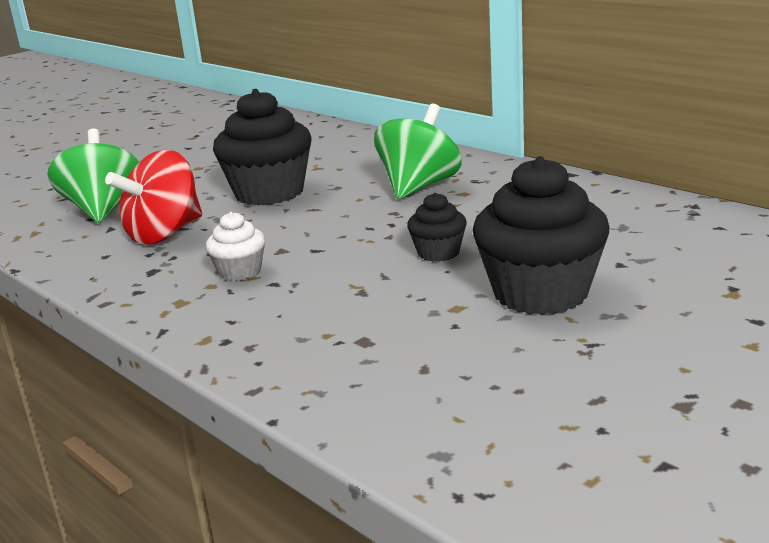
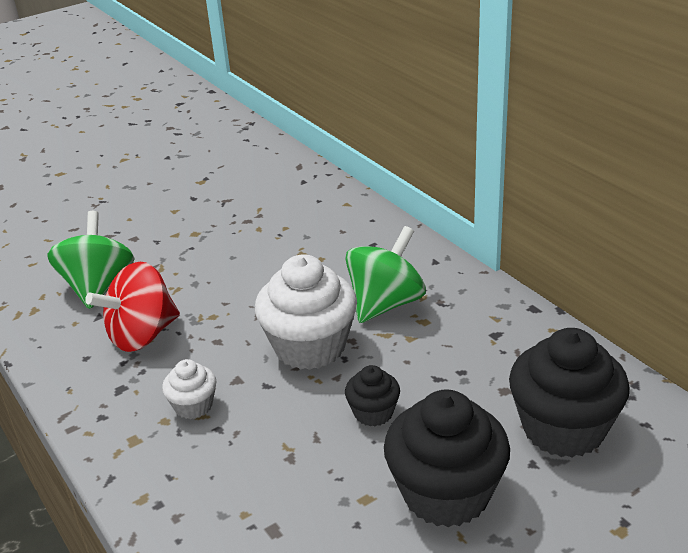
camera: 10 degrees right, 10 degrees up
(269, 193) = (248, 287): black cupcake -> black cupcake (563, 428)
(351, 221) = (310, 347): none -> white cupcake

